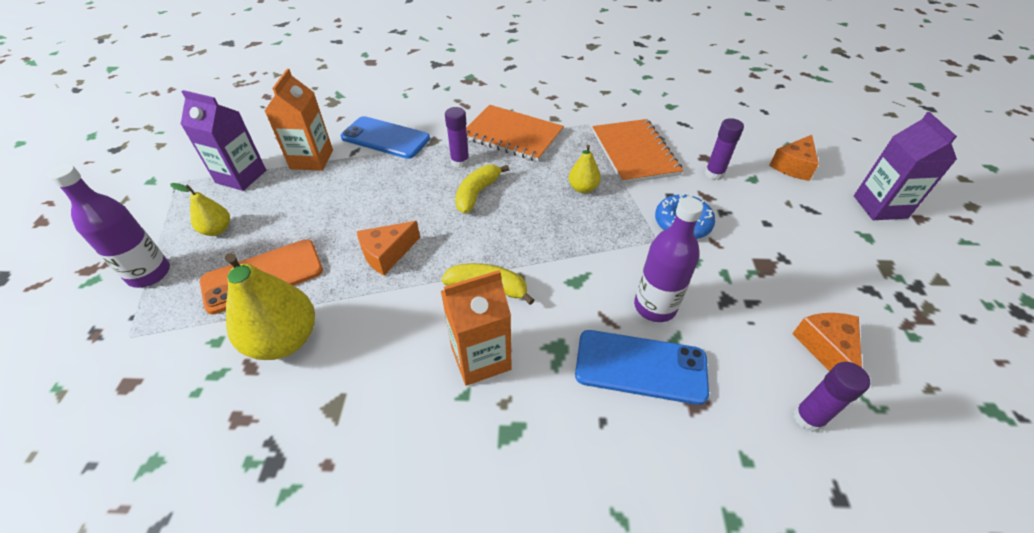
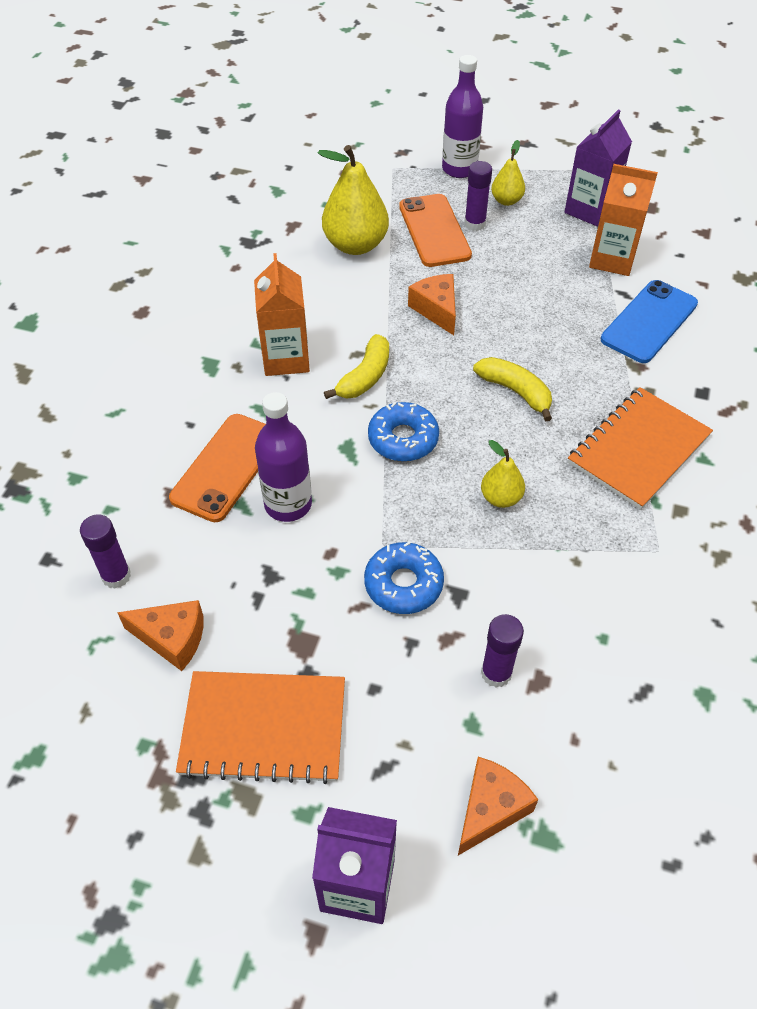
camera: 105 degrees right, 5 degrees up
(460, 162) = (584, 385): purple glue stick -> purple glue stick (475, 224)
(551, 248) = (403, 439): none -> blue donut
(634, 153) = (570, 586): orange notebook -> orange notebook (264, 728)
(640, 366) = (226, 467): blue phone -> orange phone
(793, 166) = (490, 809): orange cheese -> orange cheese turned 75 degrees clockwise

